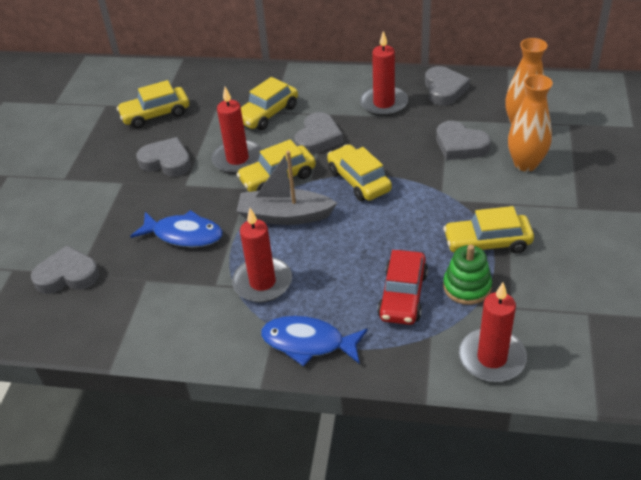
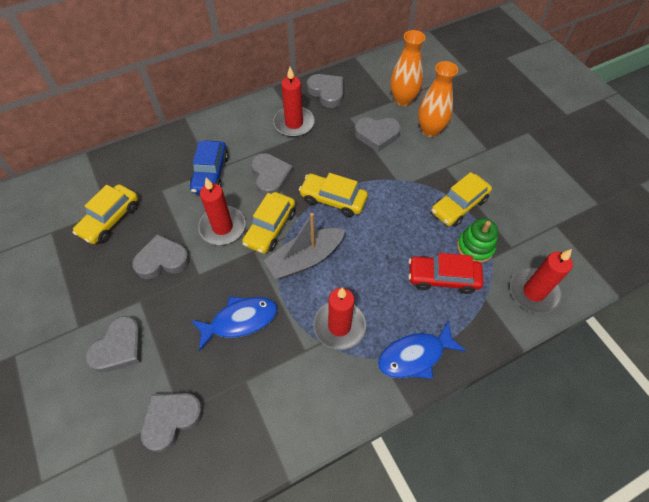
camera: 40 degrees left, 15 degrees up
(78, 207) = (119, 347): none -> grey heart
(267, 114) = (210, 173): yellow car -> blue car
(403, 296) = (443, 278): red car -> red car turned 120 degrees clockwise

